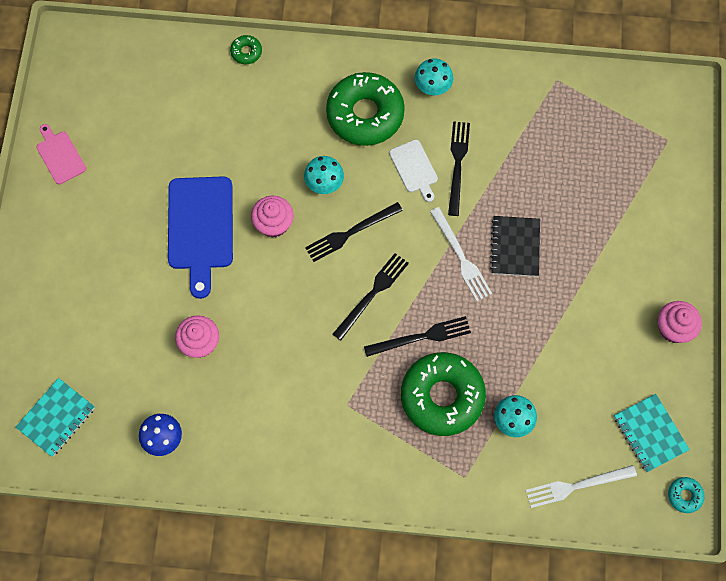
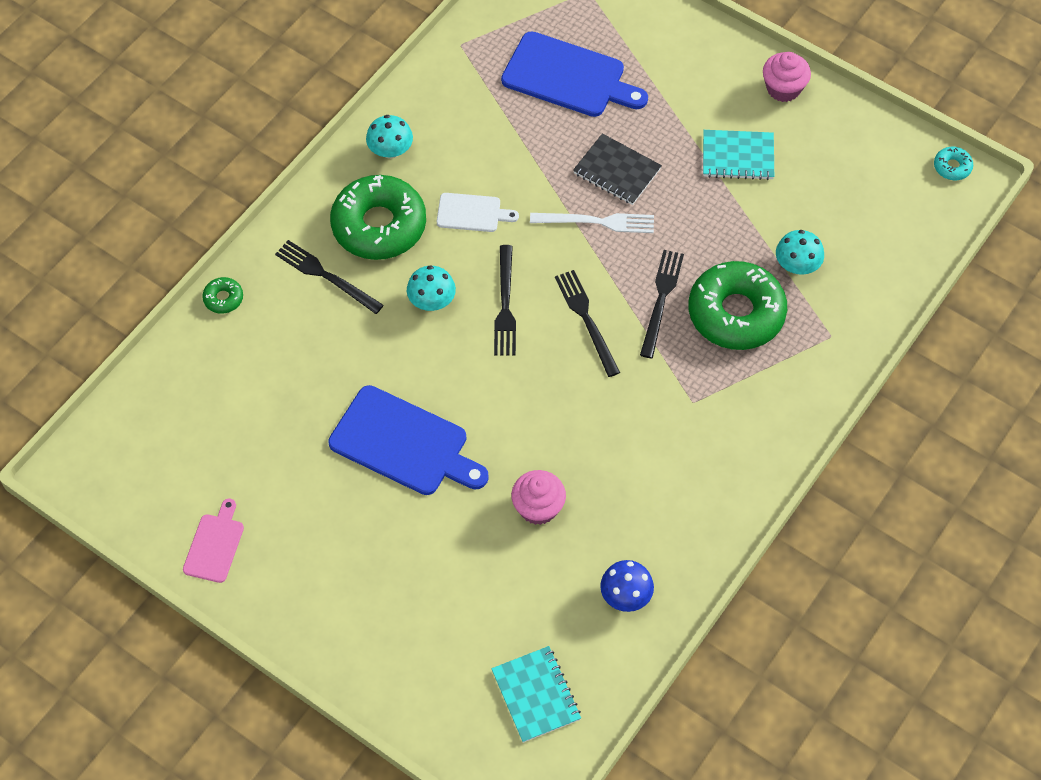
camera: 60 degrees left, 10 degrees down
(60, 155) = (215, 545): pink cutting board -> pink cutting board turned 105 degrees clockwise
(273, 224) = (446, 371): pink cupcake -> none
(457, 164) = (493, 173): black fork -> black fork (326, 276)
(576, 486) = (894, 247): white fork -> none
(578, 168) = (568, 77): none -> blue cutting board
(650, 433) = (876, 162): turquoise notebook -> turquoise notebook (738, 156)

